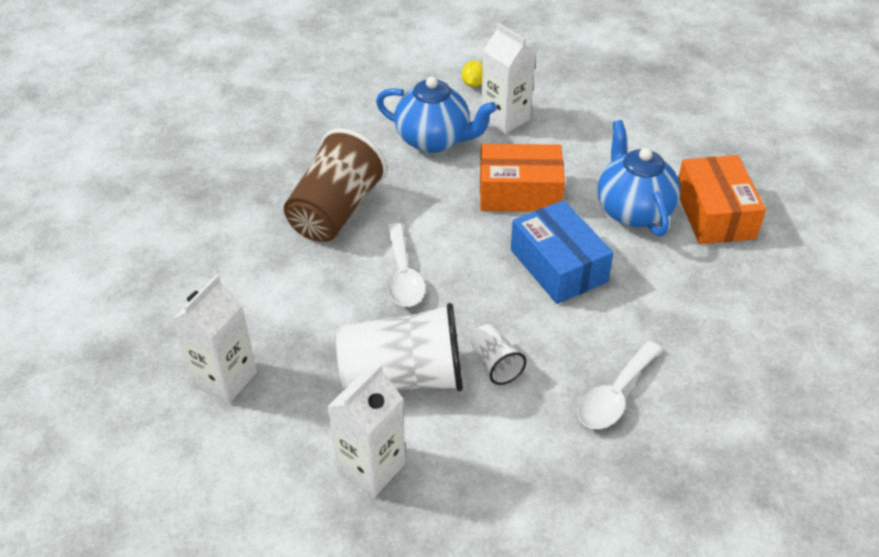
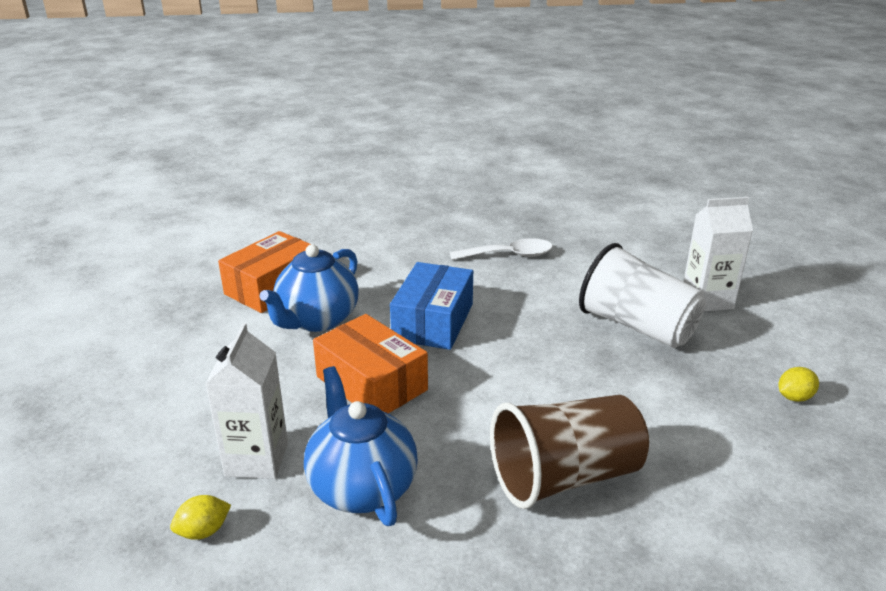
camera: 135 degrees left, 15 degrees down
(225, 379) = (794, 397): white carton -> yellow lemon
(403, 276) = (563, 383): white spoon -> none
(495, 364) = (562, 301): white cup -> none

